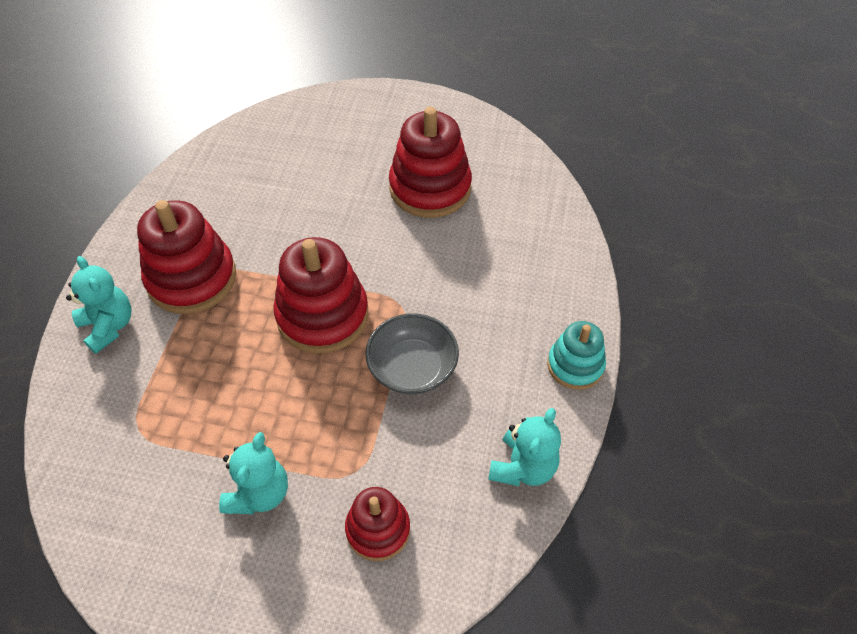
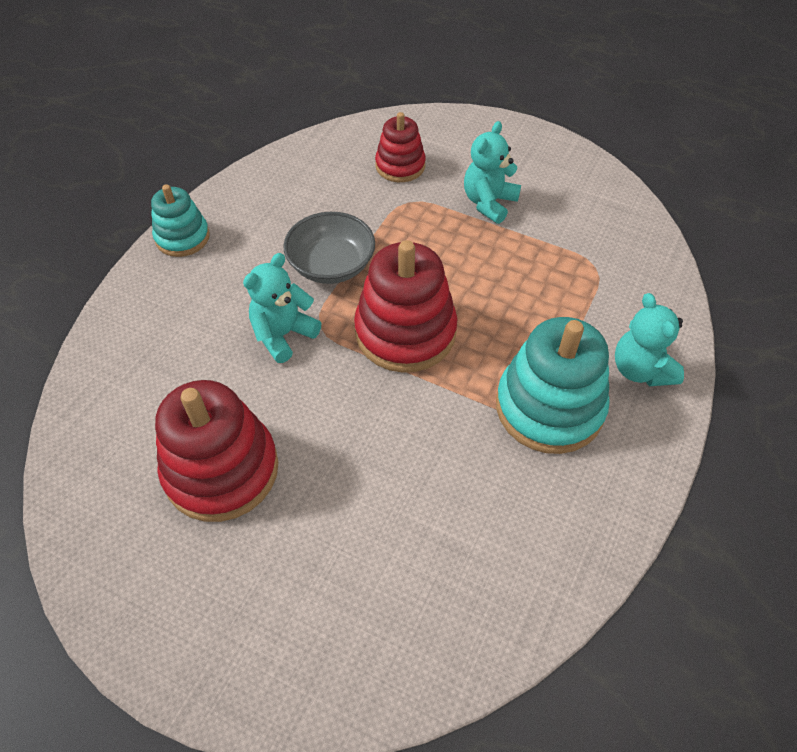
camera: 165 degrees left, 0 degrees up
(191, 278) = (549, 407): red stacking toy -> turquoise stacking toy
(523, 467) = (272, 179): turquoise teddy bear -> turquoise teddy bear (283, 334)

